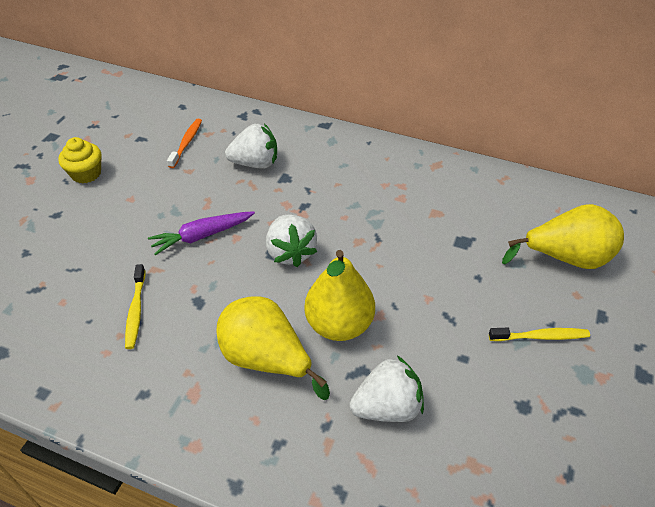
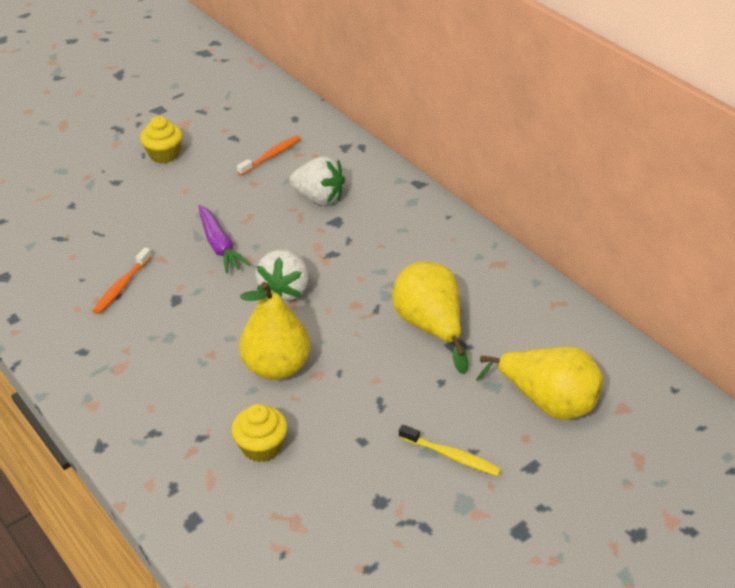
camera: 30 degrees right, 5 degrees down
(136, 310) = (122, 286): yellow toothbrush -> orange toothbrush
(201, 236) = (220, 246): purple carrot -> purple carrot turned 120 degrees counterclockwise
(267, 359) = (194, 367): yellow pear -> yellow pear (430, 327)
(387, 407) = (261, 447): white strawberry -> yellow cupcake

